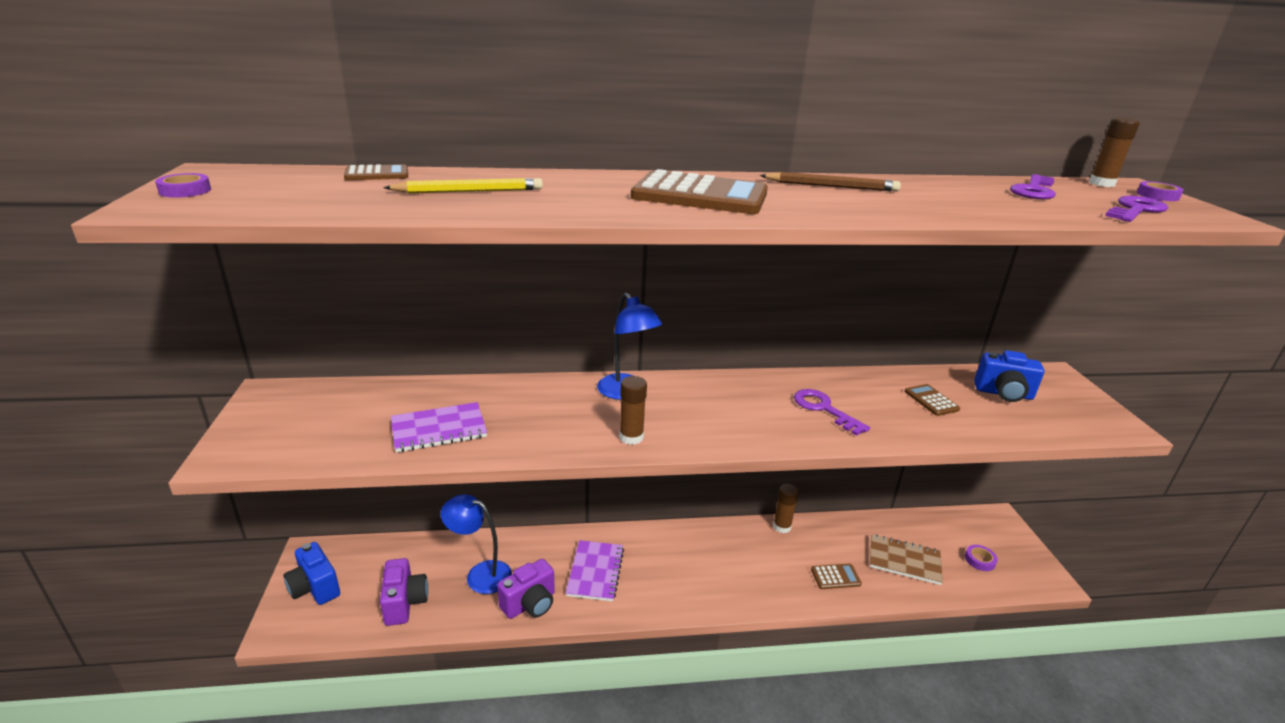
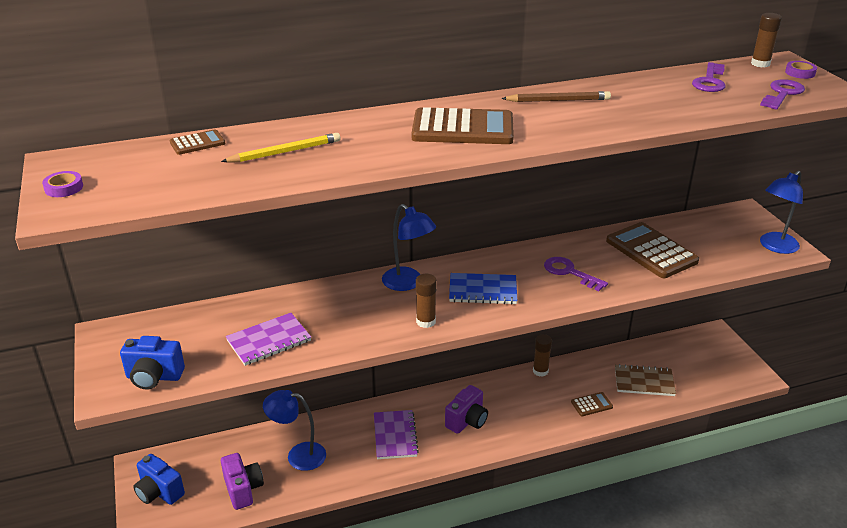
camera: 10 degrees left, 5 degrees up
(530, 604) = (349, 471): purple camera -> purple camera (467, 421)
(712, 413) = (483, 290): none -> blue notebook
(931, 400) = (651, 251): brown calculator -> brown calculator, size x2.09
(979, 560) = (703, 371): purple tape -> none
(1003, 394) = (706, 236): blue camera -> blue camera (154, 377)
(1094, 418) = (774, 246): none -> blue lamp

